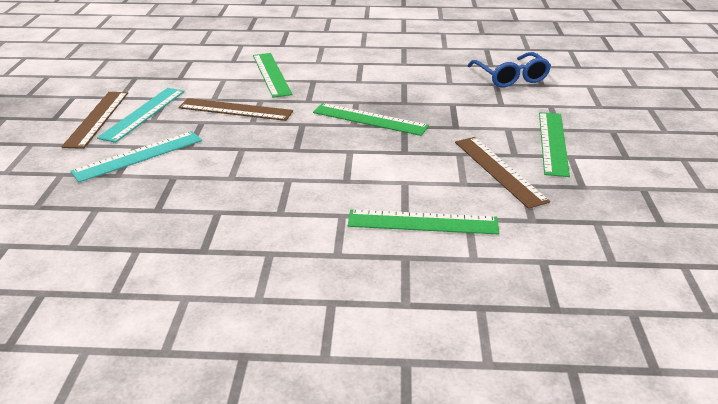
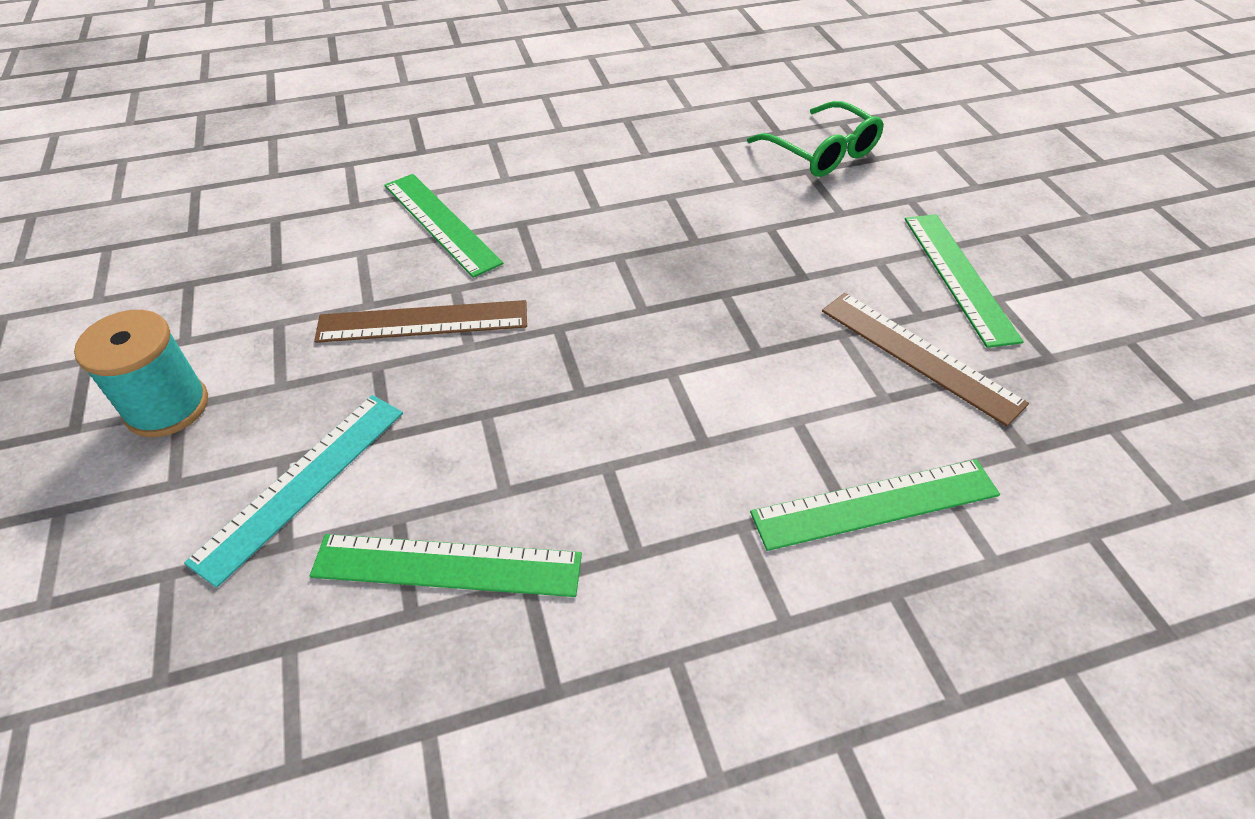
camera: 20 degrees left, 15 degrees up
(97, 118) = (167, 407): brown ruler -> turquoise spool
(143, 114) = (254, 372): turquoise ruler -> none
(370, 119) = (662, 291): green ruler -> green ruler (447, 565)
(511, 77) = (822, 153): blue glasses -> green glasses

